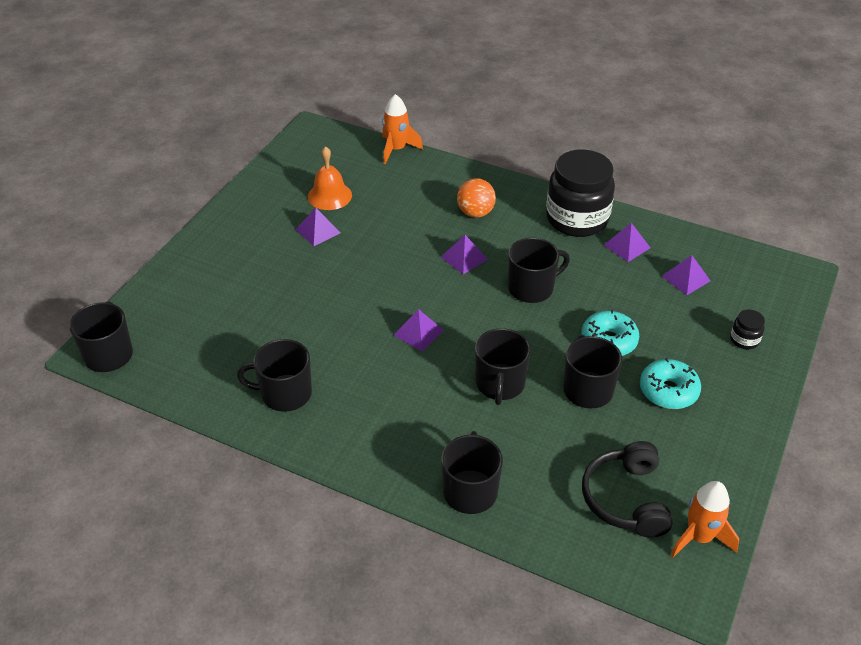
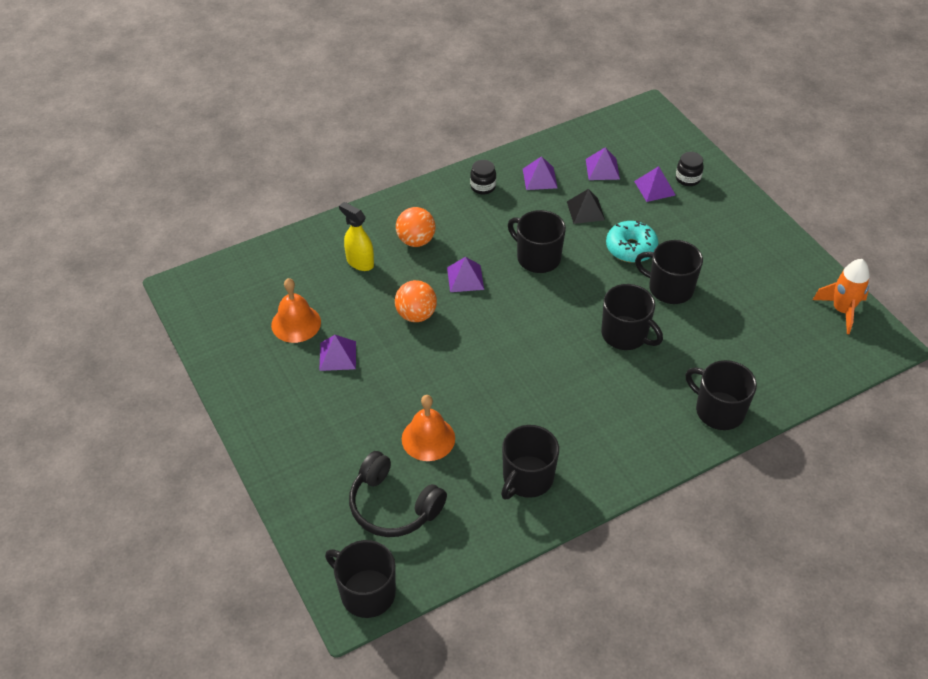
camera: 55 degrees left, 5 degrees up
(279, 317) = (428, 438): none -> orange bell
(397, 149) = (278, 245): orange rocket -> none
(398, 250) = (416, 315): none -> orange ball
(418, 332) = (528, 353): purple pyramid -> purple pyramid (654, 188)
(421, 196) = (360, 262): none -> yellow spray bottle
(532, 288) = (537, 258): black mug -> black mug turned 60 degrees counterclockwise
(577, 219) = (483, 187): black jar -> black jar, size x0.41
(621, 291) = (585, 210): none -> black pyramid
(625, 499) = (785, 328): black headphones -> black headphones (393, 506)
(668, 391) = (704, 246): turquoise donut -> none

